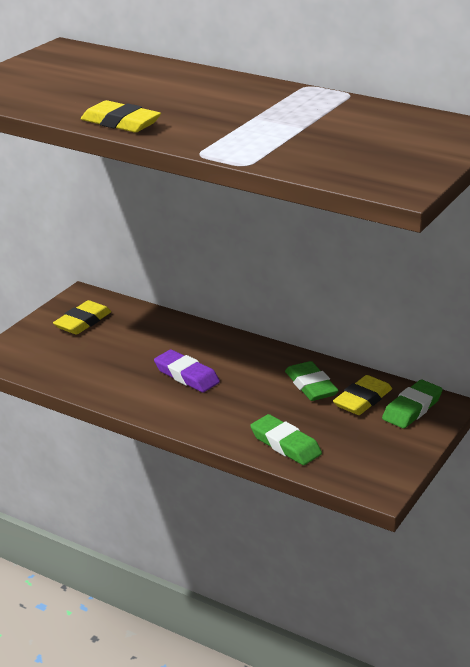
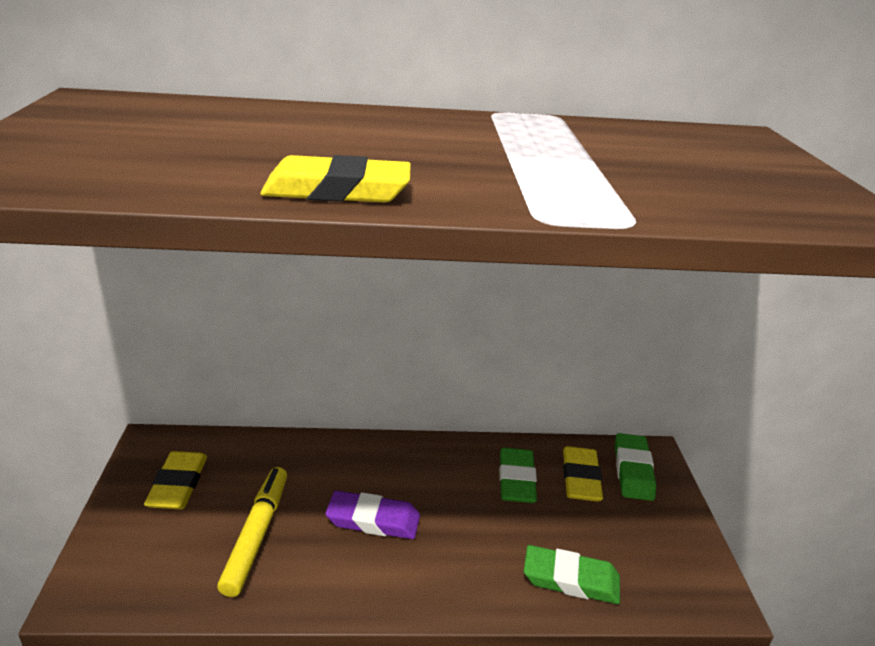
camera: 35 degrees left, 0 degrees up
(108, 360) = (256, 535): none -> yellow marker
(311, 386) = (516, 480): green eraser -> green eraser turned 60 degrees clockwise

